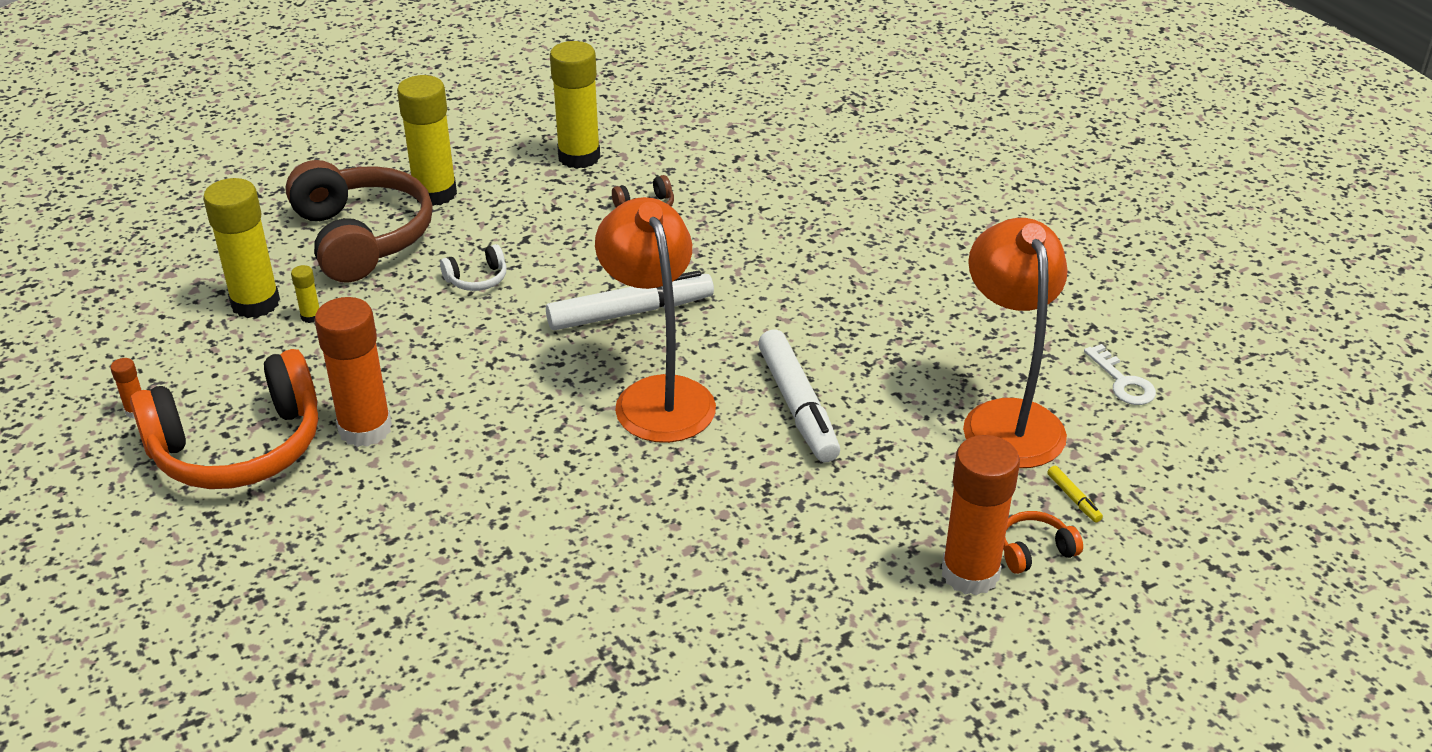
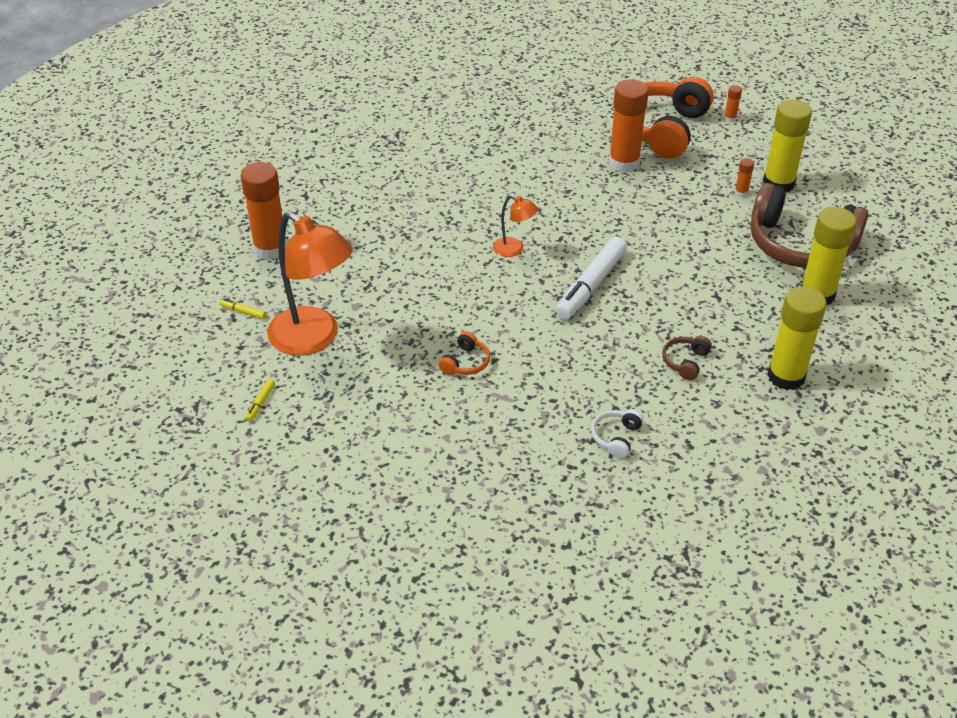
camera: 140 degrees right, 5 degrees up
(311, 316) = (741, 192): yellow glue stick -> orange glue stick
(477, 279) = (699, 257): white headphones -> white headphones (616, 437)
(658, 395) = (514, 249): orange lamp -> orange lamp, size x0.47
(797, 406) = (436, 283): white marker -> none
(1034, 550) = (246, 275): orange headphones -> orange headphones (466, 362)
(1123, 382) = (260, 403): white key -> yellow marker

